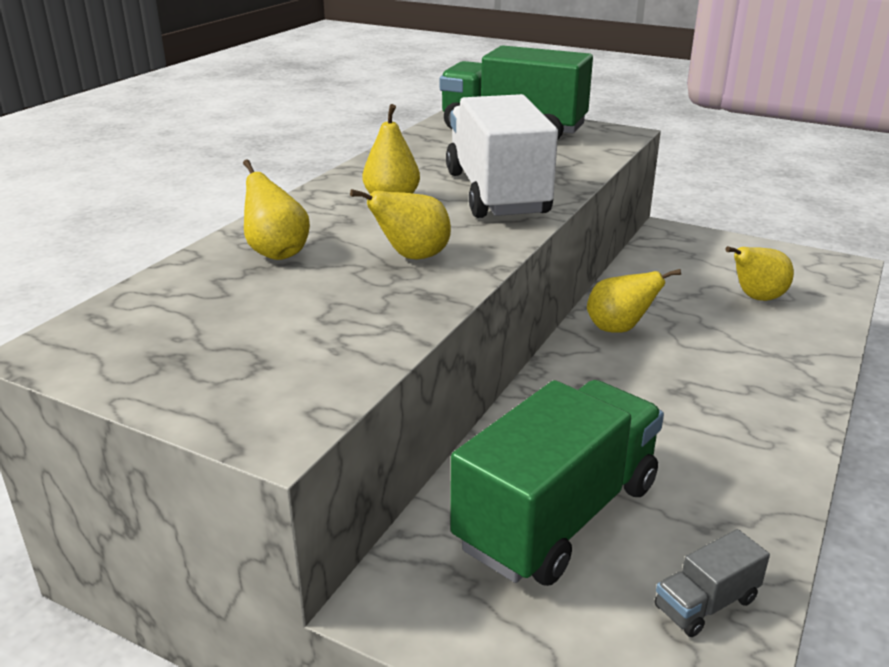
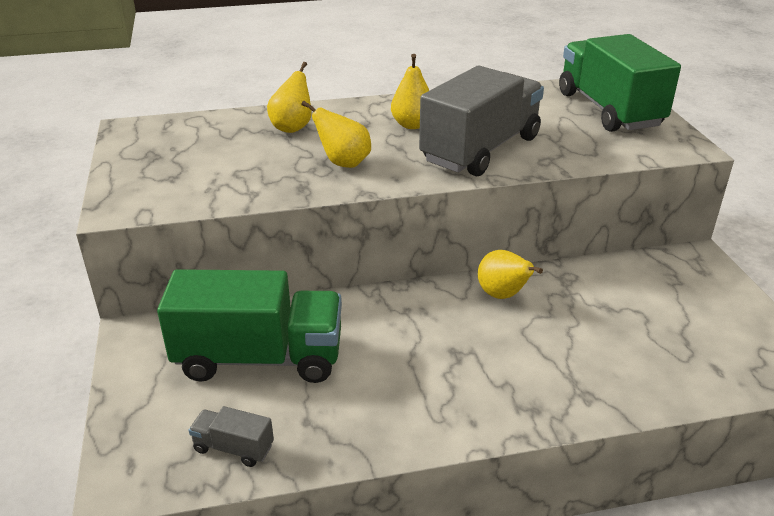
camera: 50 degrees right, 5 degrees up
(497, 193) = (480, 149): white truck -> grey truck
(756, 298) = (653, 340): yellow pear -> none

